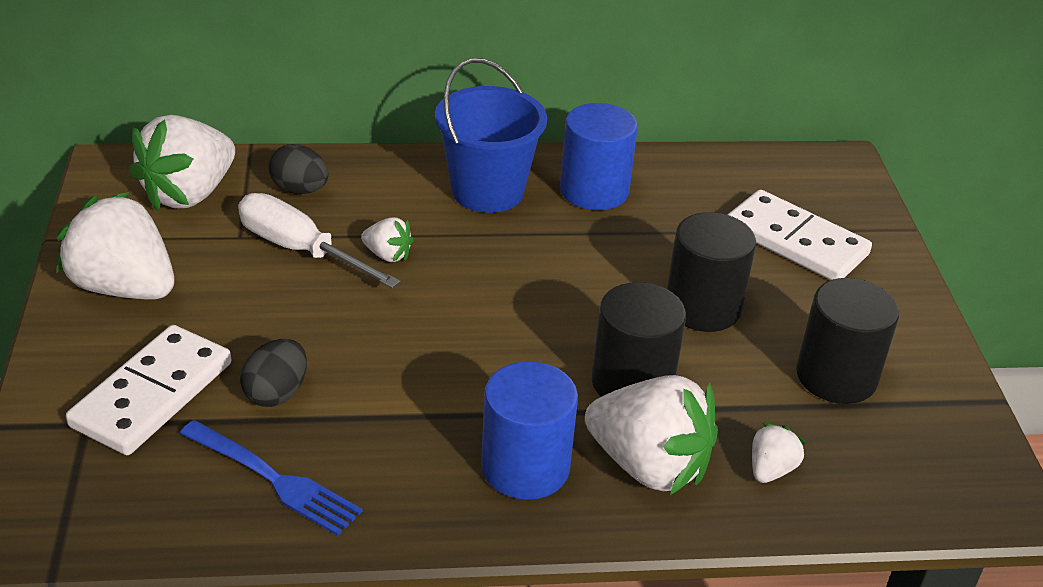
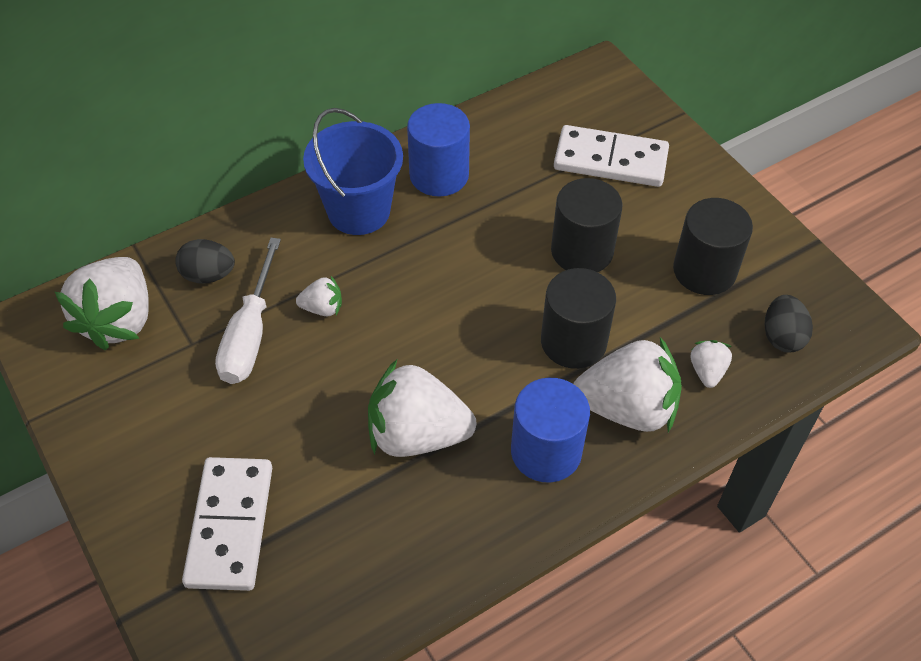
camera: 25 degrees left, 15 degrees up
(124, 287) = (132, 437): white strawberry -> white strawberry (417, 434)
(274, 479) = (376, 553): blue fork -> none
(276, 393) = (325, 477): black egg -> black egg (782, 337)
(300, 250) = (250, 334): white screwdriver -> white screwdriver turned 90 degrees counterclockwise

